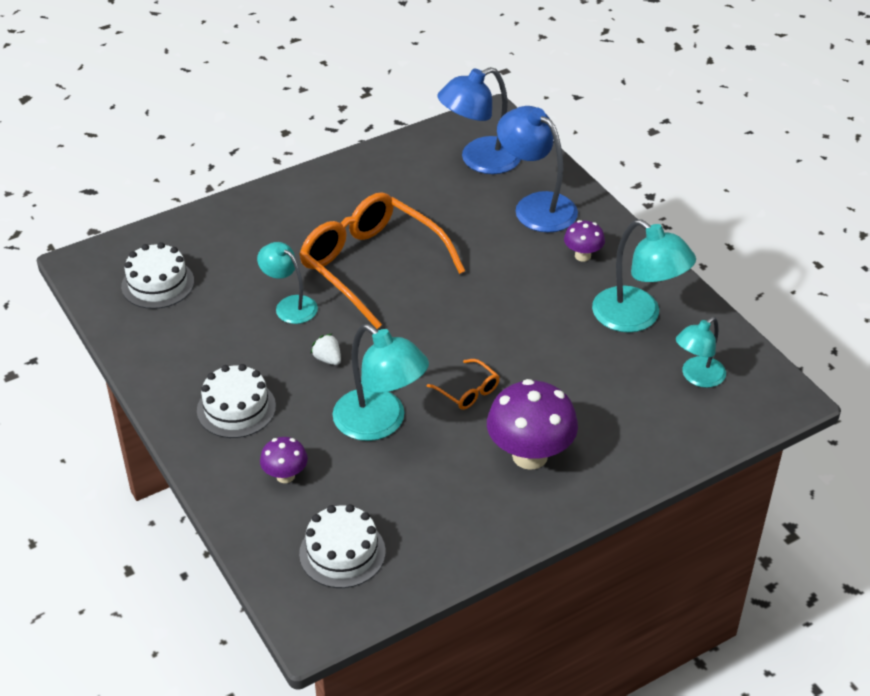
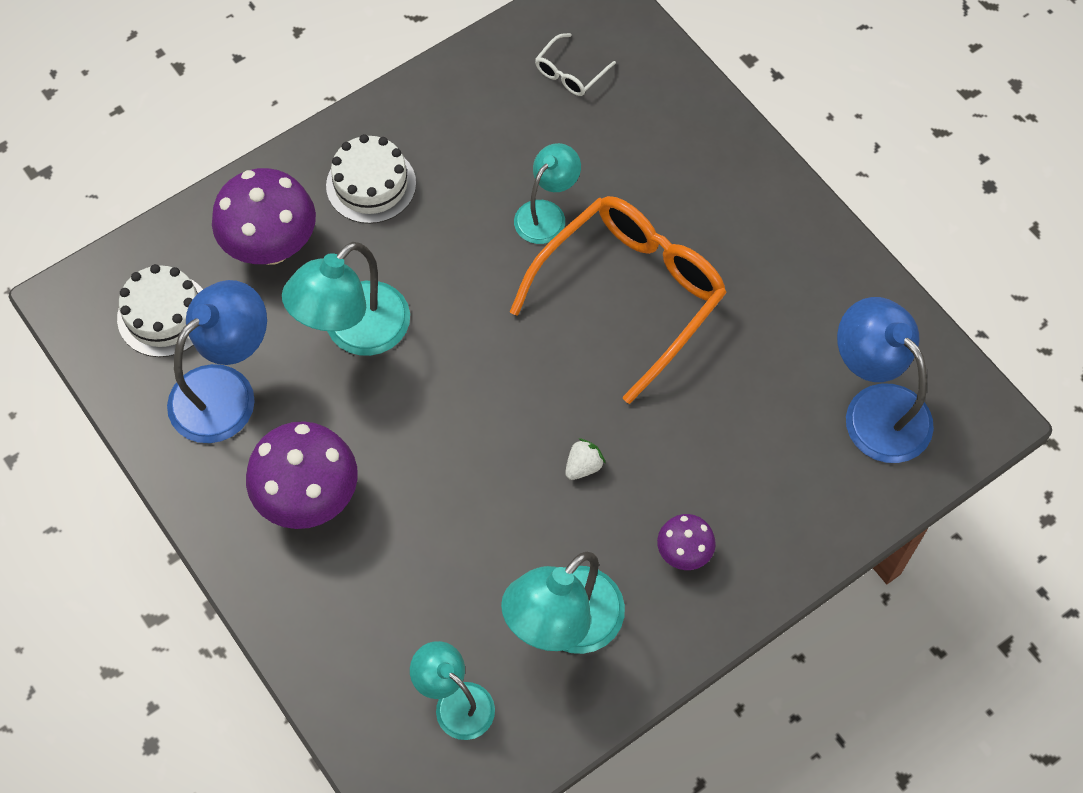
camera: 85 degrees right, 20 degrees up
(158, 284) = (570, 73): white cake -> white glasses
(285, 476) = (271, 247): purple mushroom -> purple mushroom, size x1.92
(327, 359) = (457, 266): white strawberry -> white strawberry (583, 466)
(468, 391) = (412, 423): orange glasses -> none
(536, 206) = (784, 488): blue lamp -> blue lamp (226, 390)

